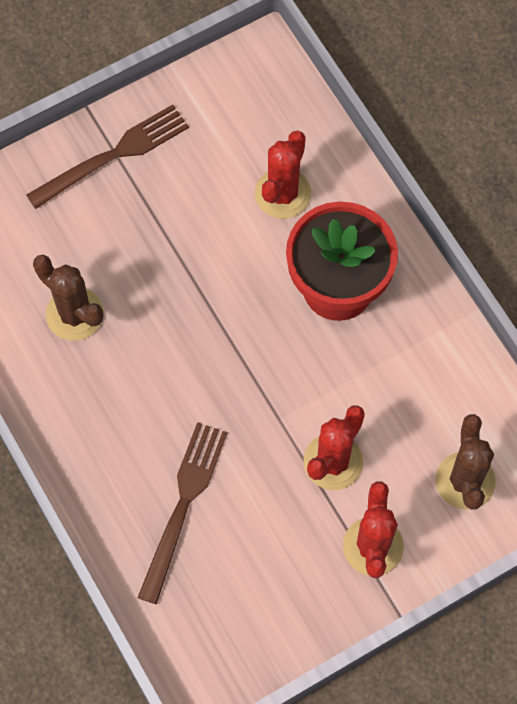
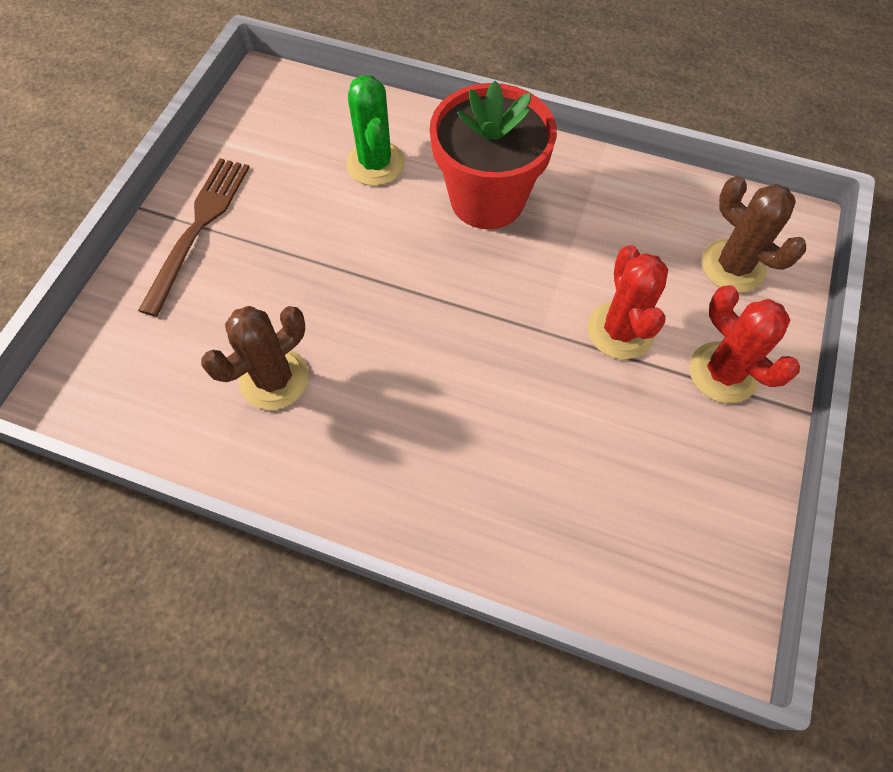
camera: 40 degrees left, 5 degrees down
(75, 314) = (274, 379): brown cactus -> brown cactus turned 45 degrees counterclockwise
(183, 505) = (533, 469): brown fork -> none
(282, 194) = (375, 163): red cactus -> green cactus

